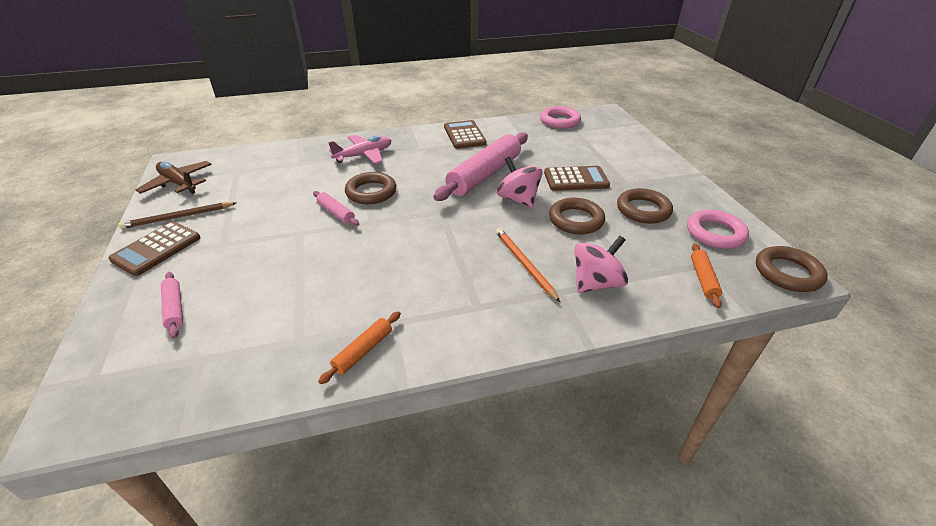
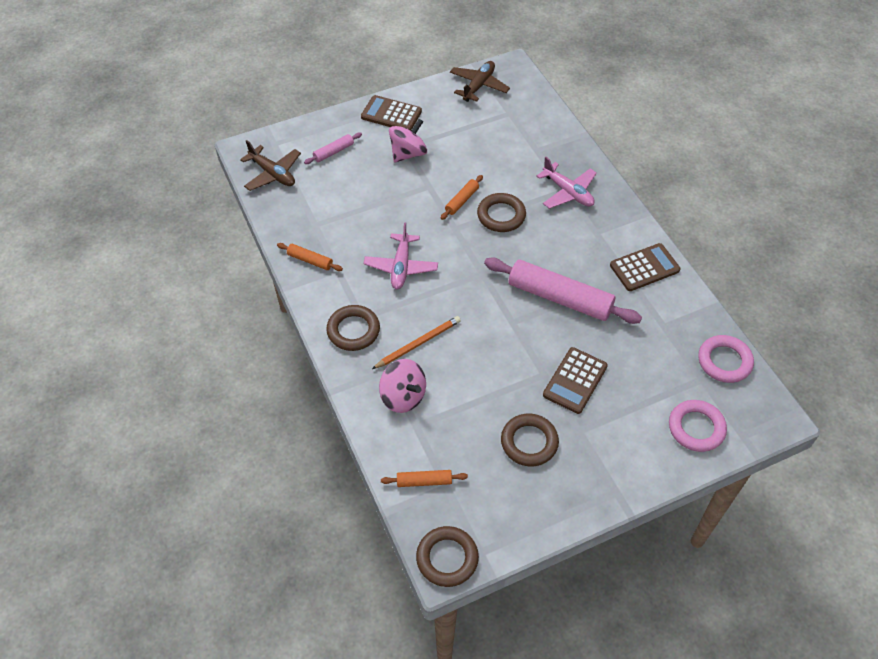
camera: 80 degrees right, 15 degrees up
(158, 385) = (272, 174): none -> brown plane
(179, 217) = (431, 108): brown pencil -> none
(336, 213) = (462, 200): pink rolling pin -> orange rolling pin
(410, 266) = (401, 267): none -> pink plane
(518, 199) = (520, 331): pink spinning top -> pink spinning top (408, 153)
(576, 179) = (575, 381): brown calculator -> brown calculator turned 45 degrees clockwise
(576, 220) = (495, 381): brown ring -> brown ring (353, 330)
(715, 233) = (501, 505): pink ring -> pink ring (696, 428)

